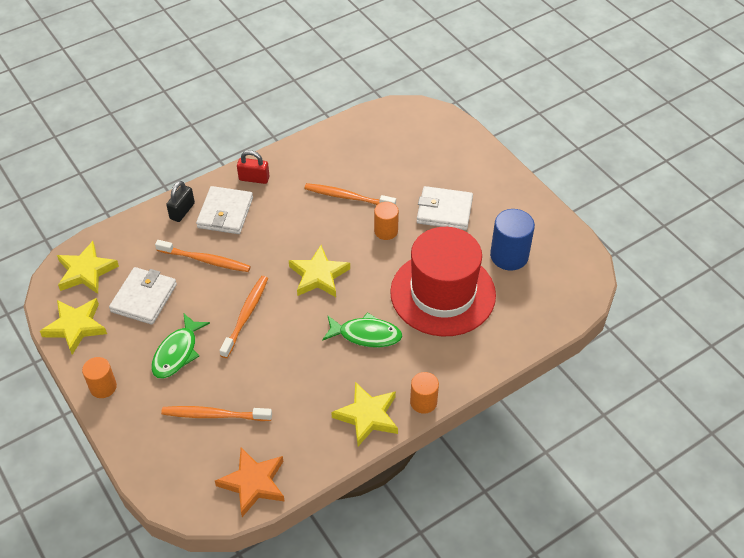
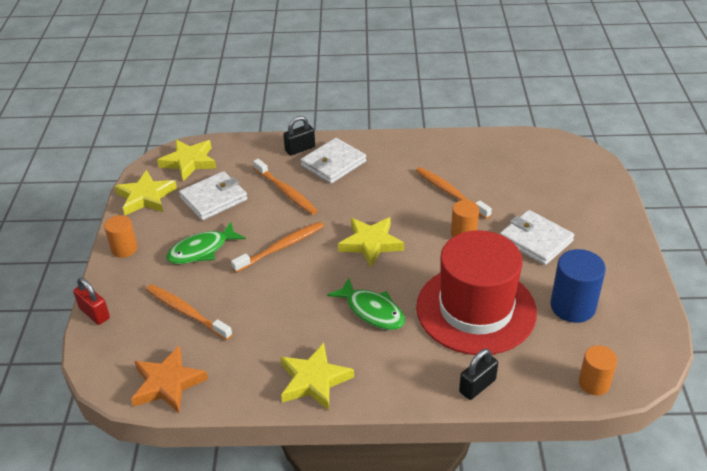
camera: 35 degrees right, 10 degrees down
(254, 178) = (380, 148): red padlock -> red padlock (94, 313)
(423, 402) = (377, 395): orange cylinder -> orange cylinder (594, 383)
(488, 355) = (477, 386): none -> black padlock

